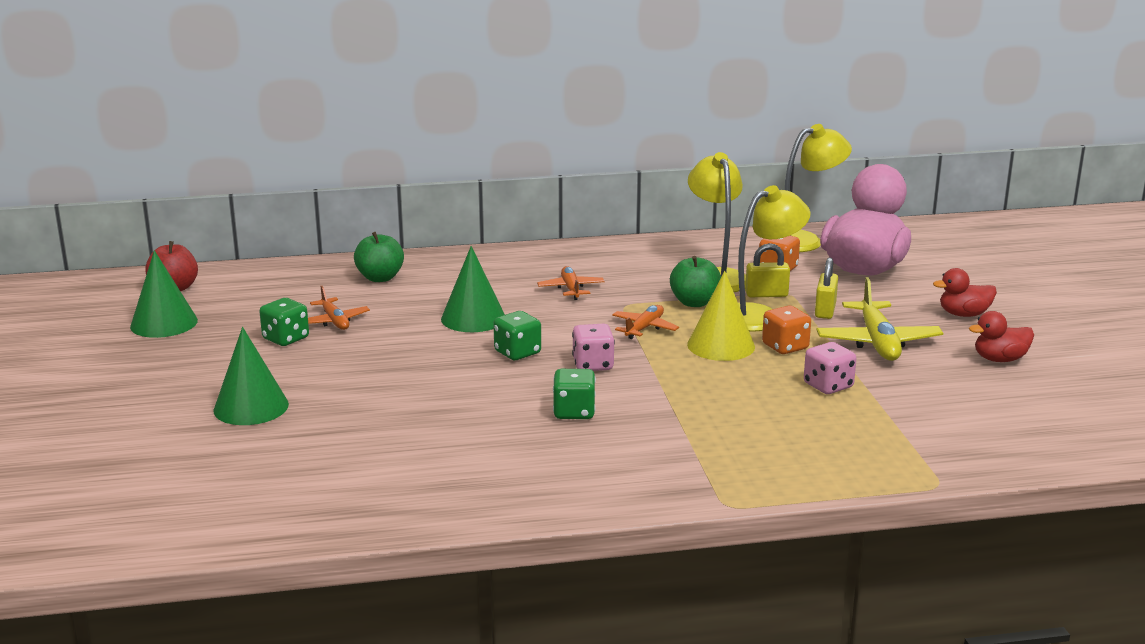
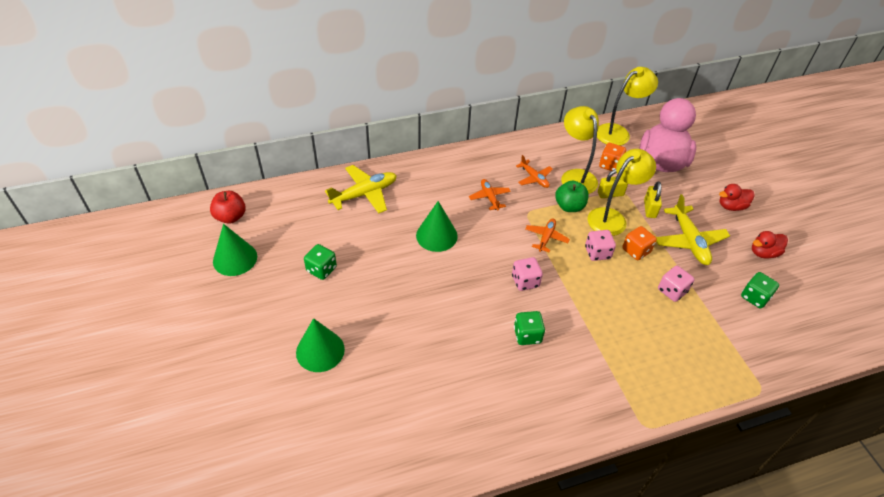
camera: 10 degrees left, 25 degrees up
(335, 321) = (348, 246): orange plane -> orange plane (534, 178)
(380, 278) = (364, 194): green apple -> yellow plane
(517, 352) = (475, 272): green dice -> green dice (754, 297)
(721, 345) = (597, 253): yellow cone -> pink dice

